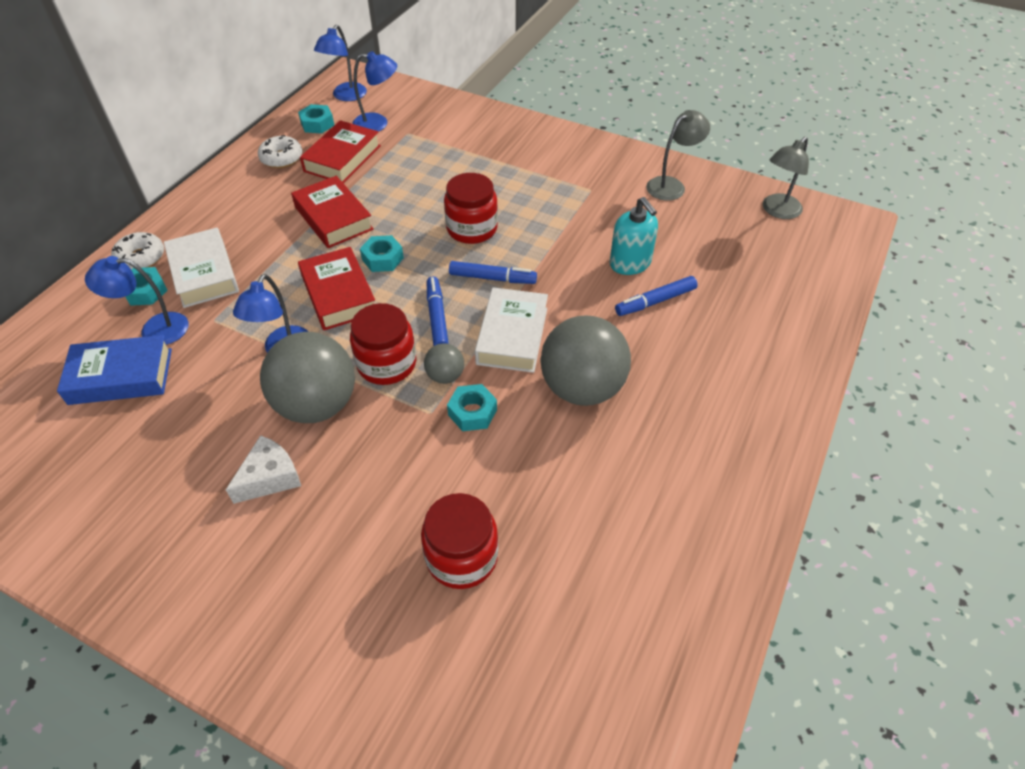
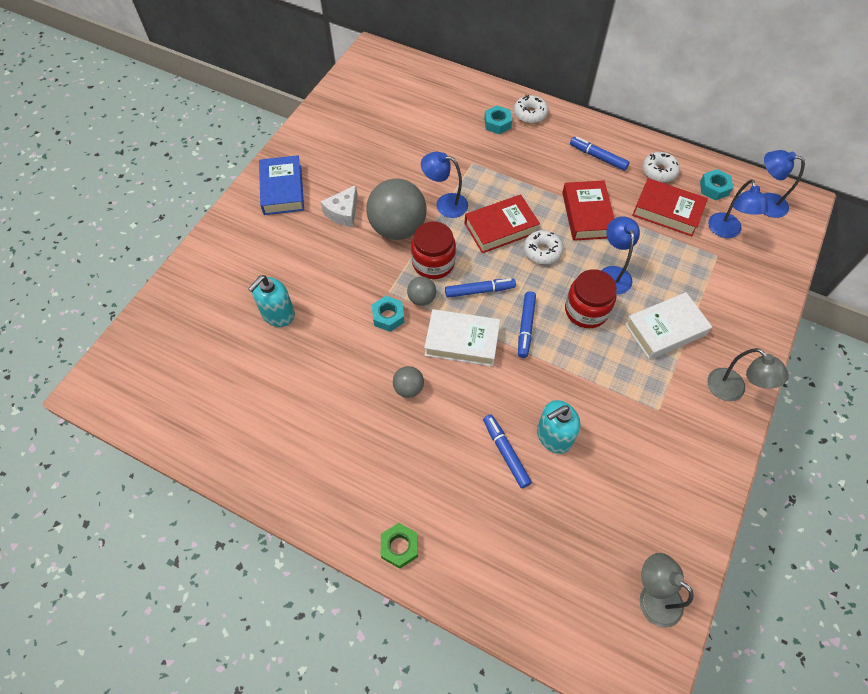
camera: 90 degrees right, 10 degrees up
(121, 376) = (423, 129): blue book -> blue book (282, 189)
(154, 330) = (462, 135): blue lamp -> blue lamp (613, 274)
(204, 273) = (517, 149): white book -> white book (665, 329)
(243, 202) = (598, 157): none -> blue marker
(270, 477) = (343, 212): white cheese -> white cheese turned 75 degrees clockwise
(333, 218) = (587, 215): red book -> red book turned 60 degrees counterclockwise
(383, 259) = (542, 251): turquoise nut -> white donut
(462, 557) = (278, 314): red jar -> turquoise soap dispenser
(582, 388) = (408, 388): grey ball -> grey ball, size x0.47
(671, 185) = (679, 488): grey lamp -> grey lamp (732, 391)
(785, 394) = (399, 547): none -> green nut

